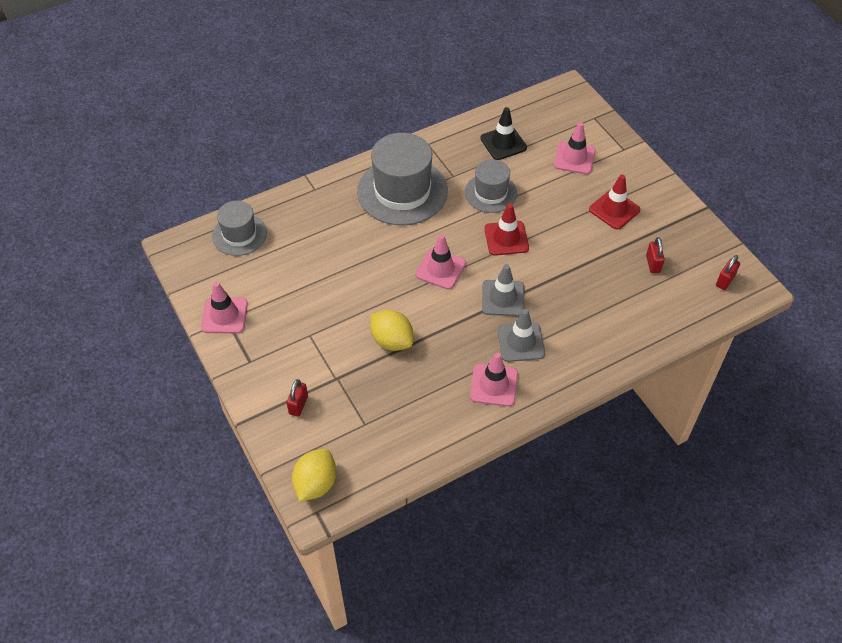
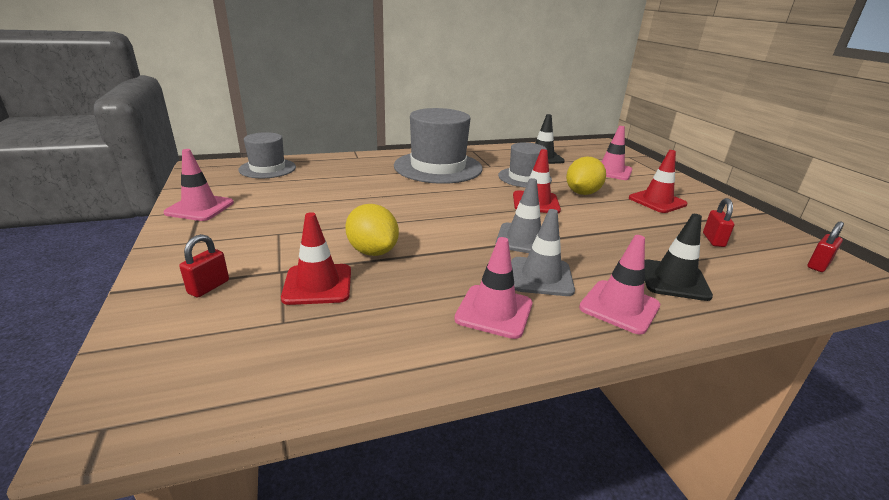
camera: 10 degrees right, 25 degrees down
(315, 484) = (143, 383): yellow lemon -> yellow lemon (582, 193)
(369, 386) = (318, 284): none -> red traffic cone
(440, 269) = (456, 211): pink traffic cone -> pink traffic cone (619, 307)
(615, 324) = (674, 280): none -> black traffic cone

